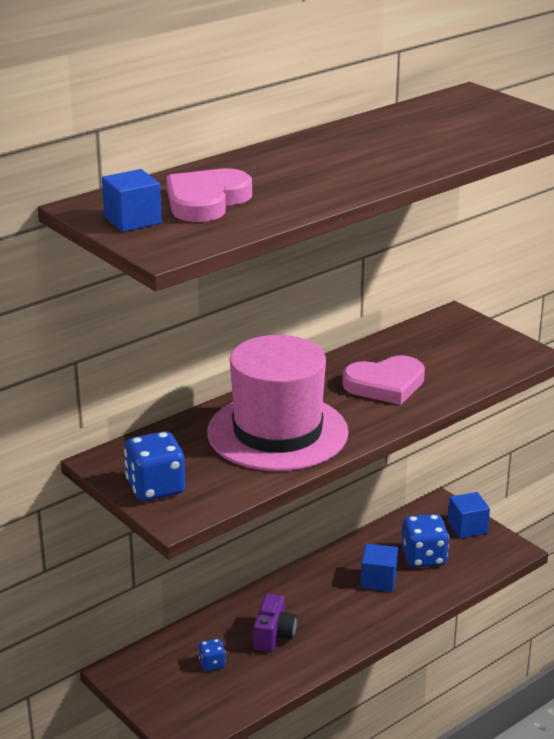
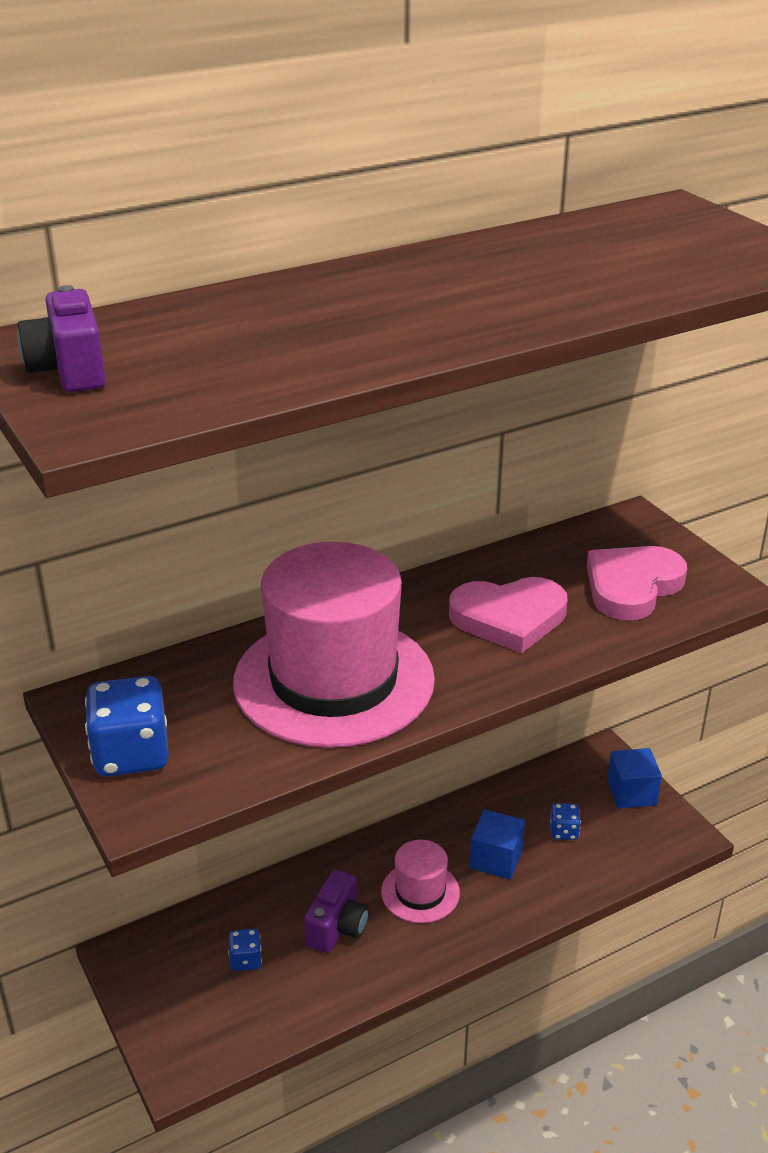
camera: 10 degrees right, 5 degrees up
(132, 220) = (69, 371): blue cube -> purple camera
(206, 201) = (199, 347): pink heart -> pink heart (632, 586)
(328, 607) = (420, 892): none -> pink hat
(423, 557) = (563, 832): blue dice -> blue dice, size x0.52

